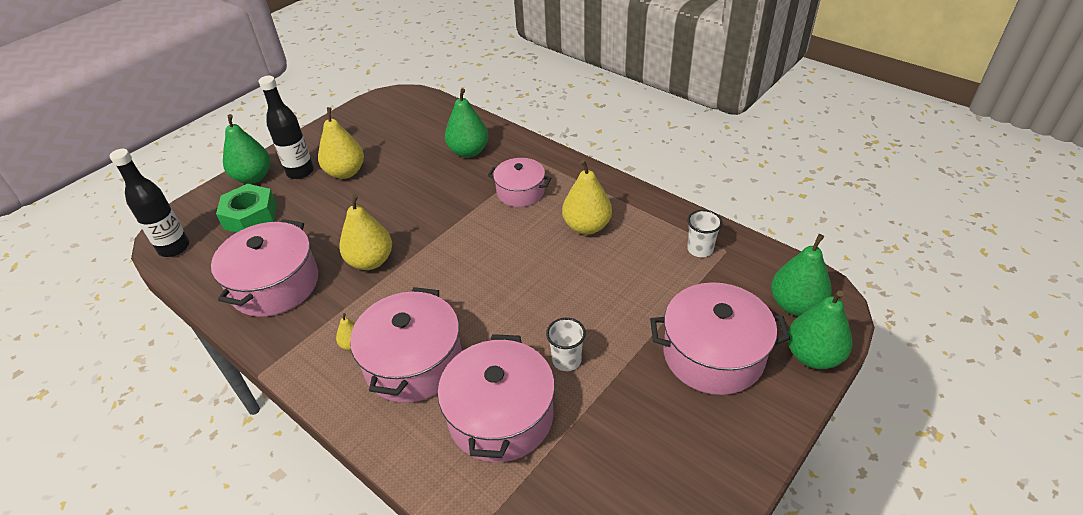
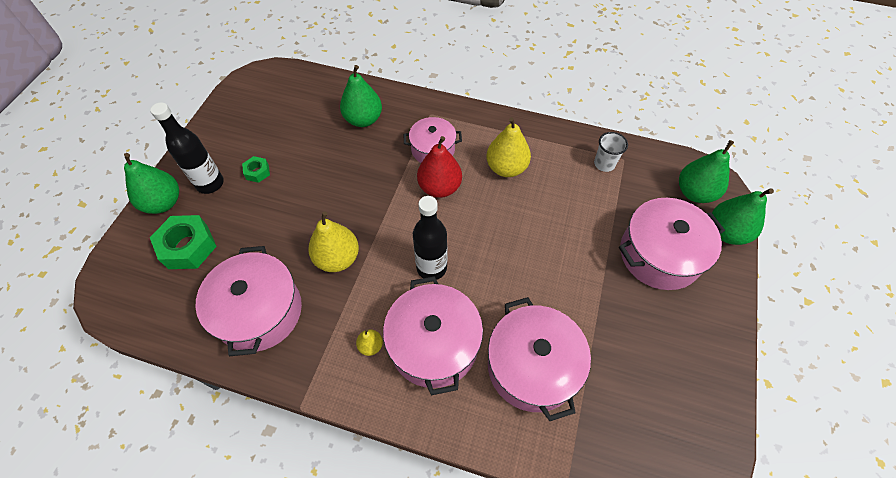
camera: 25 degrees left, 15 degrees up
(174, 248) = (127, 305): black bottle -> black bottle (431, 268)
(345, 172) = (257, 172): yellow pear -> green nut
(506, 227) = (439, 187): none -> red pear
(566, 360) = (556, 298): white cup -> none

